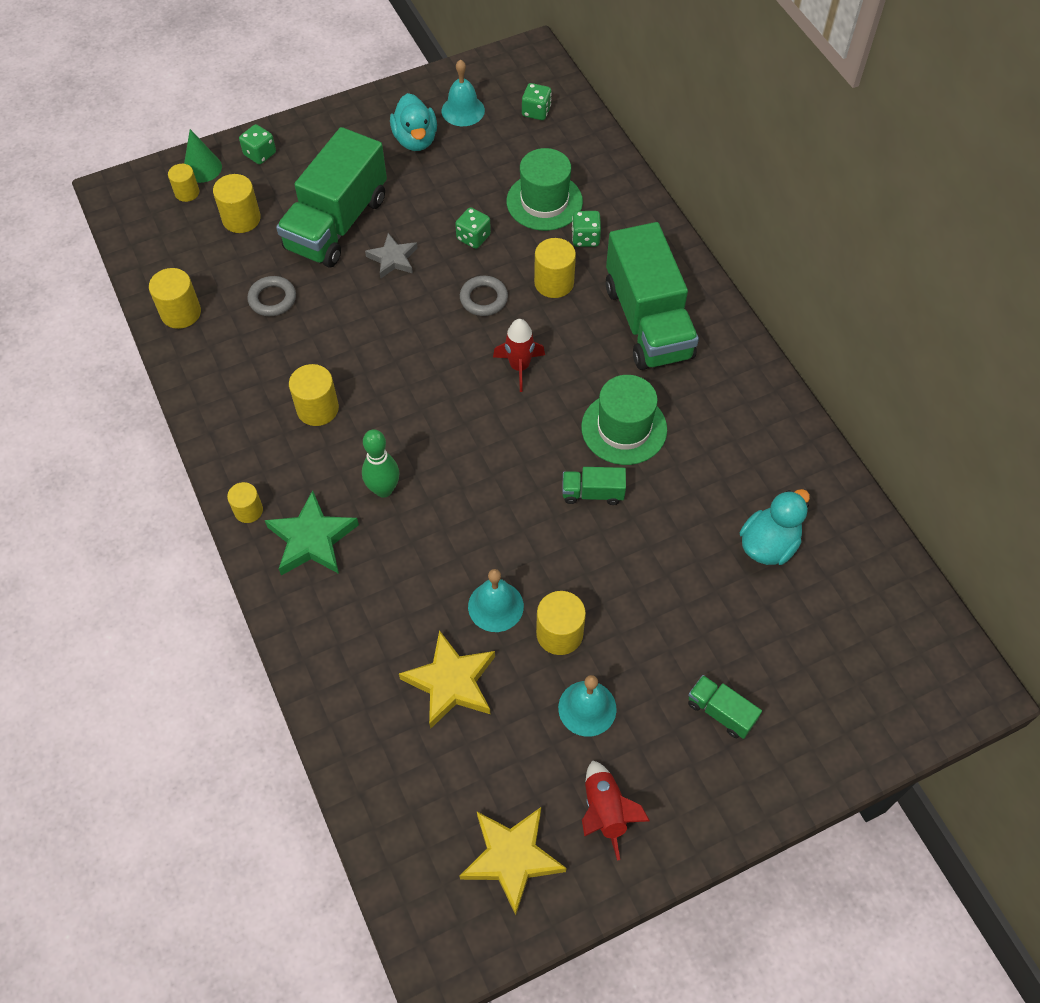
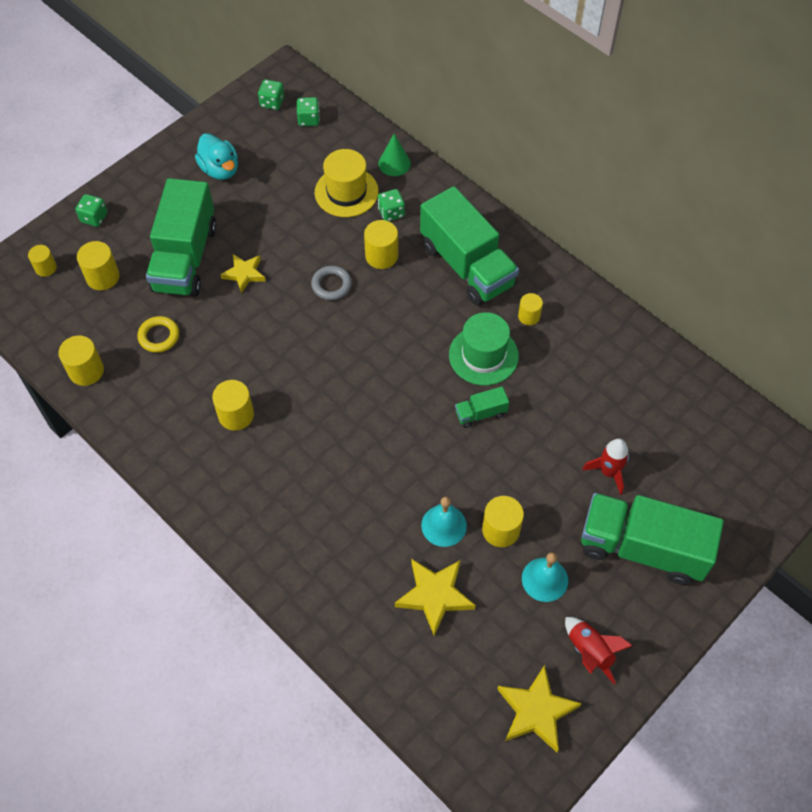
camera: 20 degrees left, 0 degrees up
(202, 168) = (49, 243): green cone -> green cone (394, 163)
(248, 510) = (216, 515): yellow cylinder -> yellow cylinder (529, 316)
(272, 299) = (159, 336): grey ring -> yellow ring
(312, 539) = (277, 521): green star -> none
(383, 489) = (317, 463): green bowling pin -> none
(393, 259) = (244, 274): grey star -> yellow star
(463, 110) = (248, 134): turquoise bell -> none
(473, 237) = (302, 237): green dice -> green dice (272, 102)
(519, 367) = (383, 332): red rocket -> red rocket (608, 472)
(544, 202) = (346, 192): green hat -> yellow hat
(720, 712) = (642, 548): green truck -> green truck, size x2.33
(768, 544) = (626, 410): turquoise duck -> none

